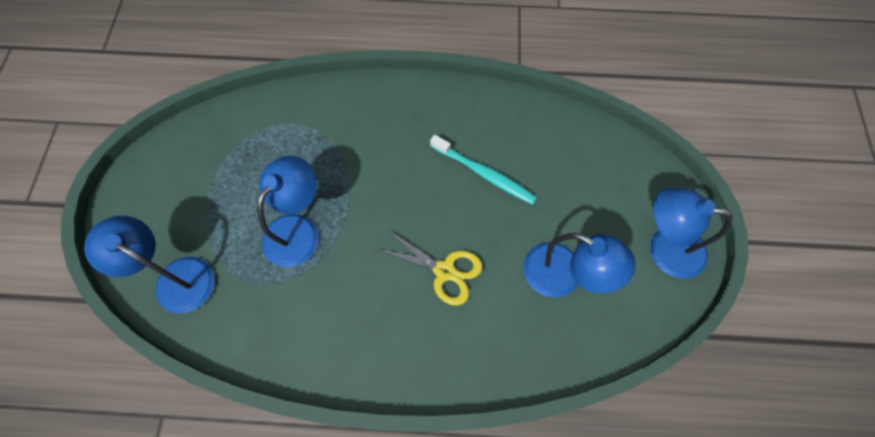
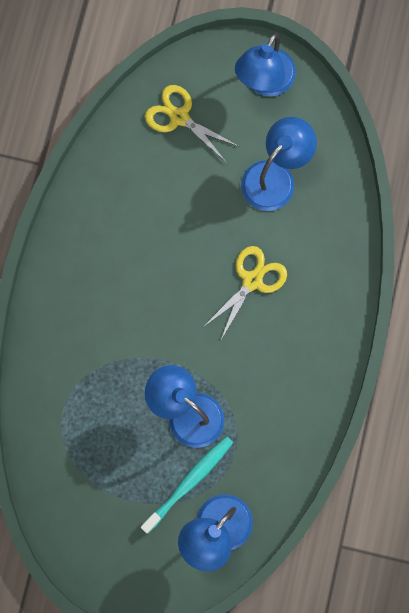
camera: 80 degrees left, 10 degrees up
(485, 174) = (160, 224): turquoise toothbrush -> turquoise toothbrush (189, 482)
(599, 173) = (179, 117): none -> yellow scissors

